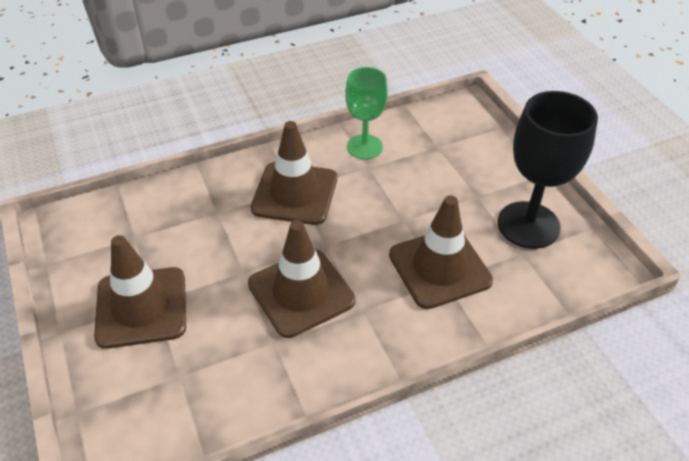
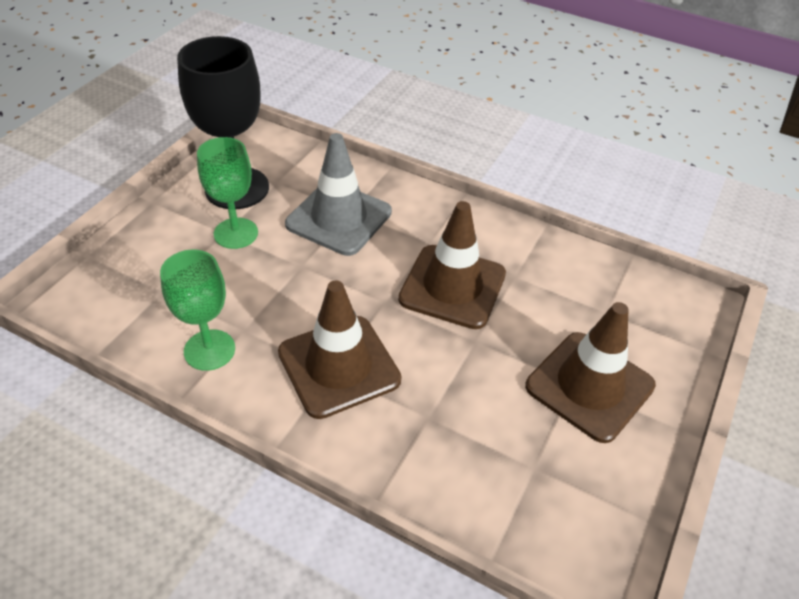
camera: 130 degrees left, 0 degrees up
(439, 268) = (339, 218): brown traffic cone -> grey traffic cone
(469, 201) = (236, 233): none -> green goblet

